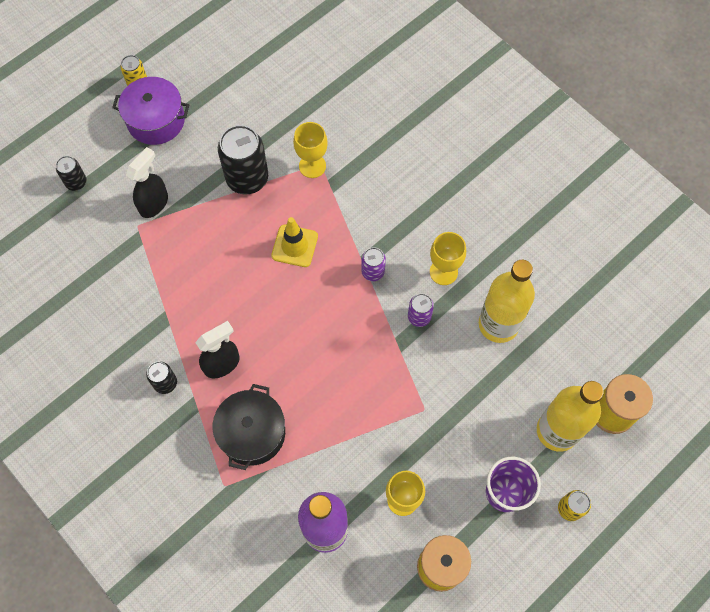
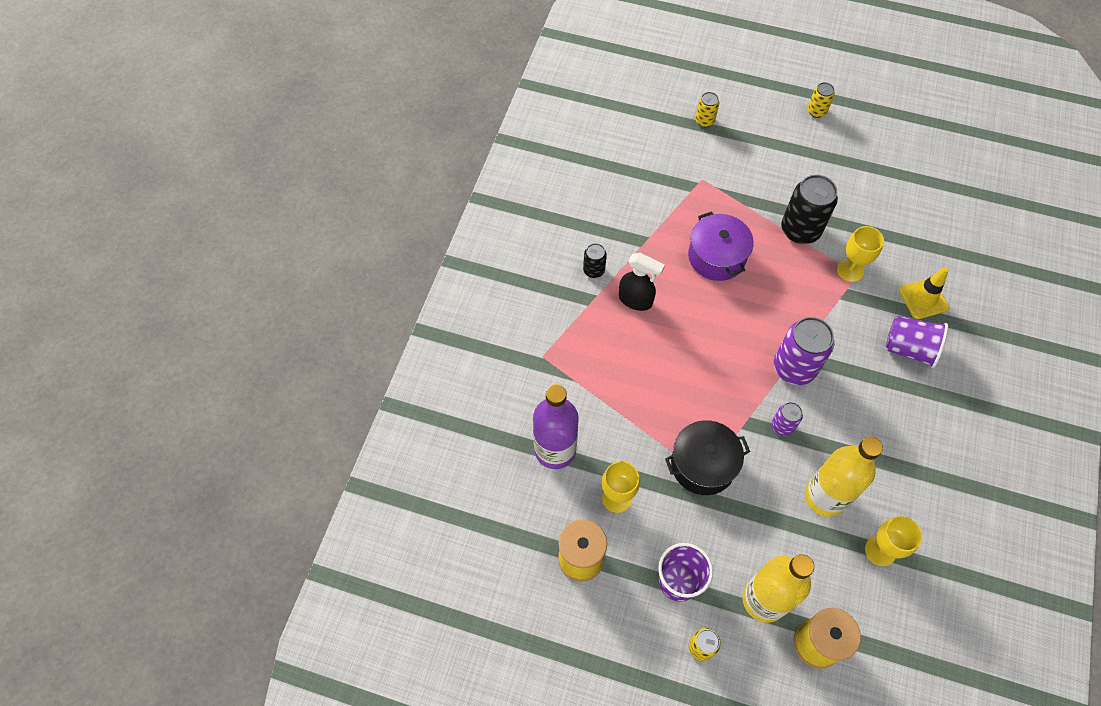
camera: 60 degrees right, 5 degrees down
(76, 182) = (704, 121): black can -> yellow can
(154, 203) = (728, 180): black spray bottle -> none
(156, 120) = (796, 141): purple pot -> purple pot (716, 257)
(252, 433) = (596, 353): black pot -> black pot (703, 464)
(294, 246) = (771, 296): yellow traffic cone -> yellow traffic cone (923, 299)
(373, 272) = (794, 368): purple can -> purple can, size x1.93
(411, 171) = (909, 349): none -> purple cup
(443, 272) = (838, 424): yellow goblet -> yellow goblet (880, 550)

